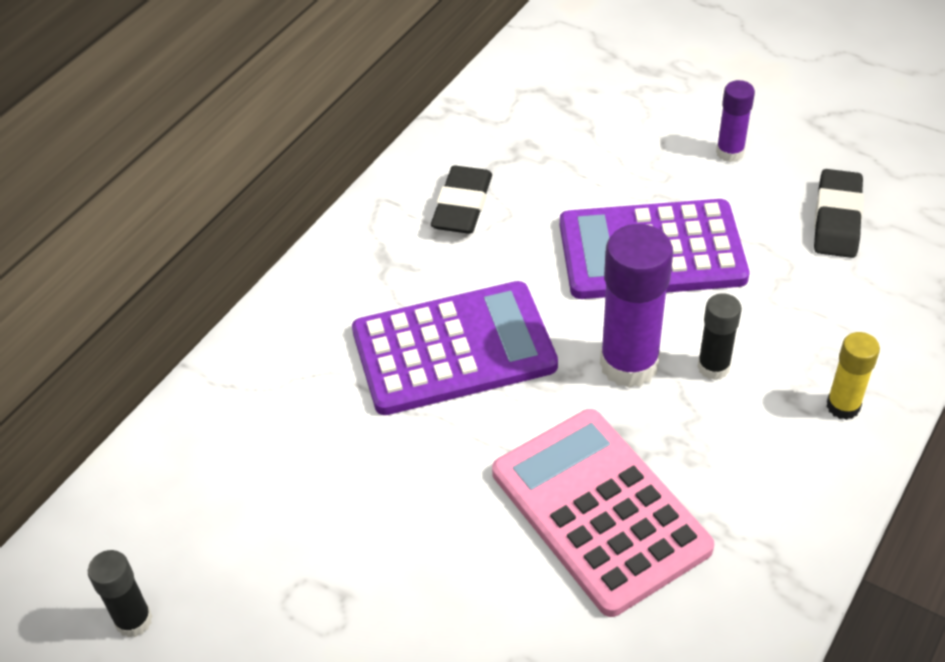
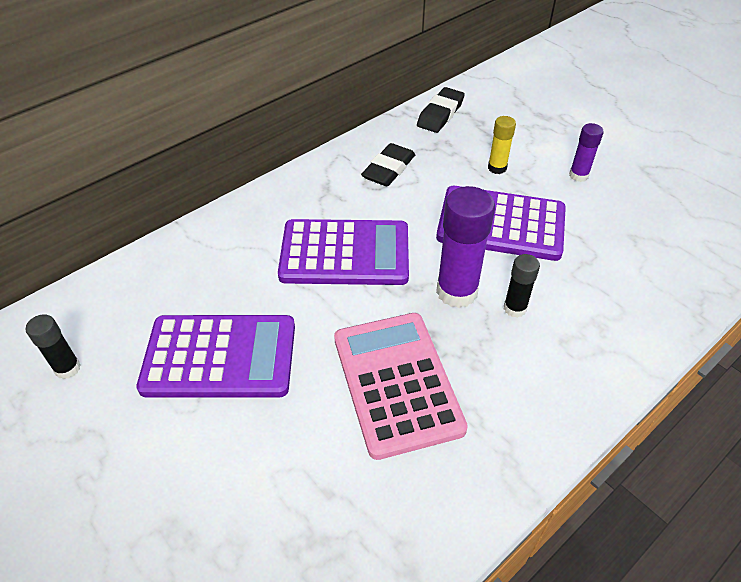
camera: 15 degrees right, 0 degrees up
(345, 543) = (220, 357): none -> purple calculator
(837, 219) = (639, 233): black eraser -> black eraser (440, 114)
(843, 406) = (599, 358): yellow glue stick -> yellow glue stick (497, 168)

